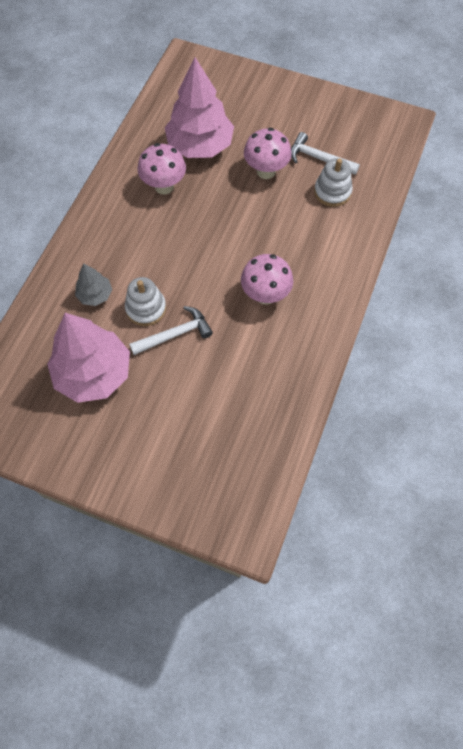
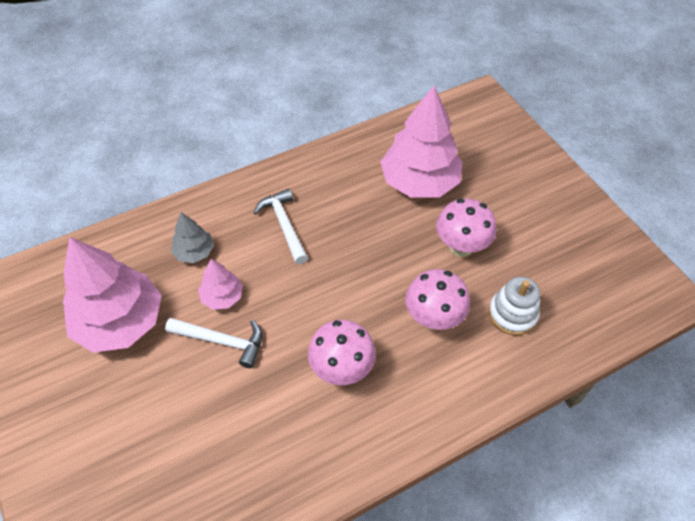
camera: 40 degrees right, 10 degrees down
(146, 308) = (222, 297): white stacking toy -> pink tree
(164, 186) = (350, 197): pink mushroom -> pink mushroom (433, 318)
(318, 158) = (529, 270): white hammer -> white hammer (284, 225)

